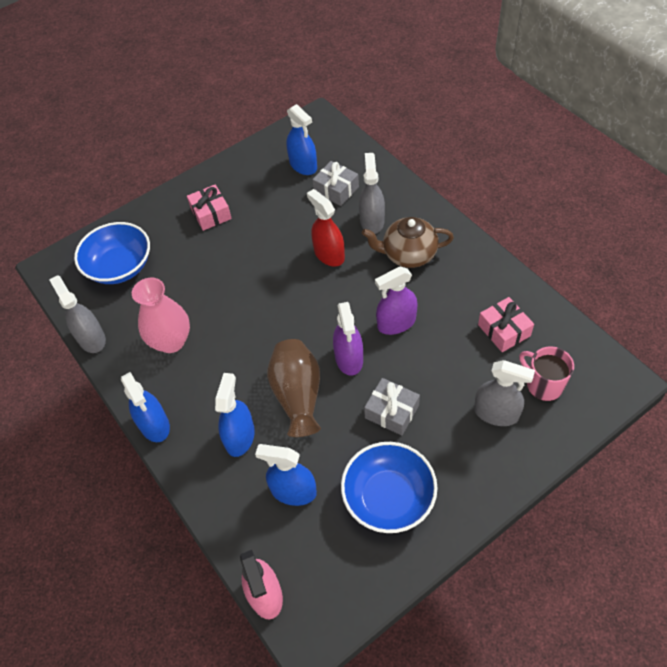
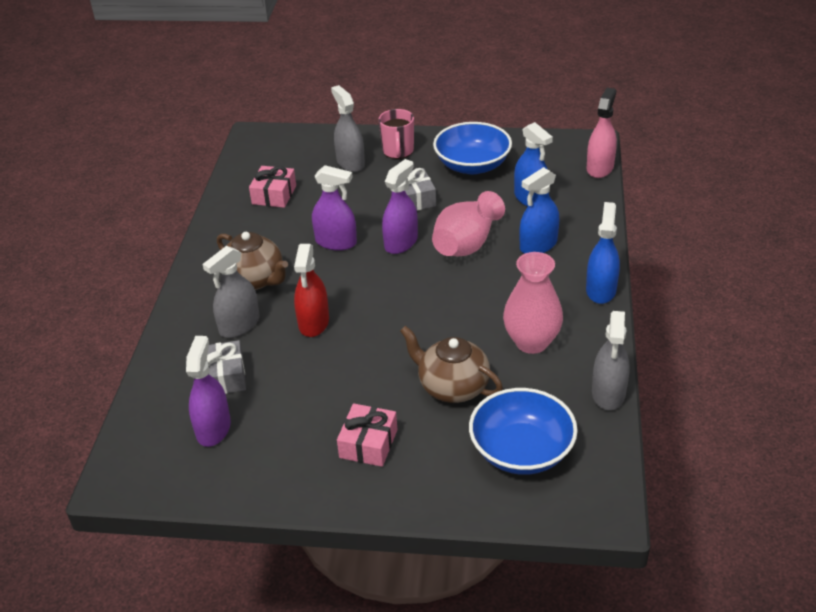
camera: 140 degrees left, 15 degrees down
(195, 275) = (452, 387): none -> brown teapot
(298, 395) = (467, 244): brown vase -> pink vase
(303, 165) = (213, 428): blue spray bottle -> purple spray bottle
(543, 385) = (300, 158): pink mug -> pink mug (398, 151)

